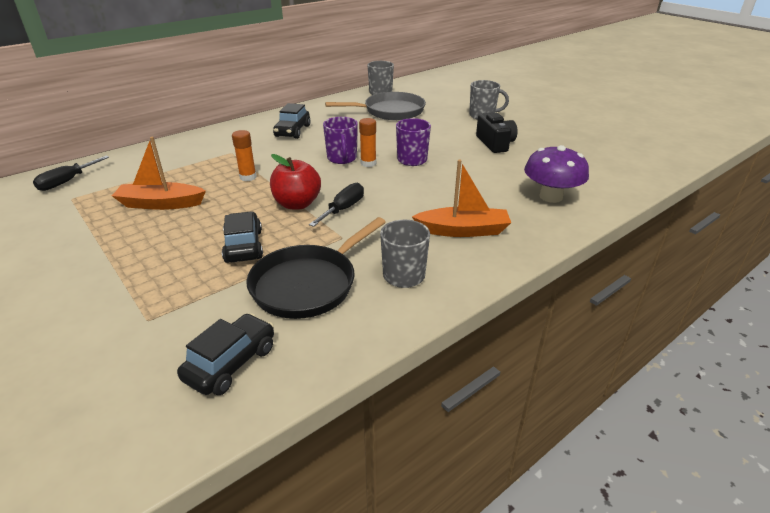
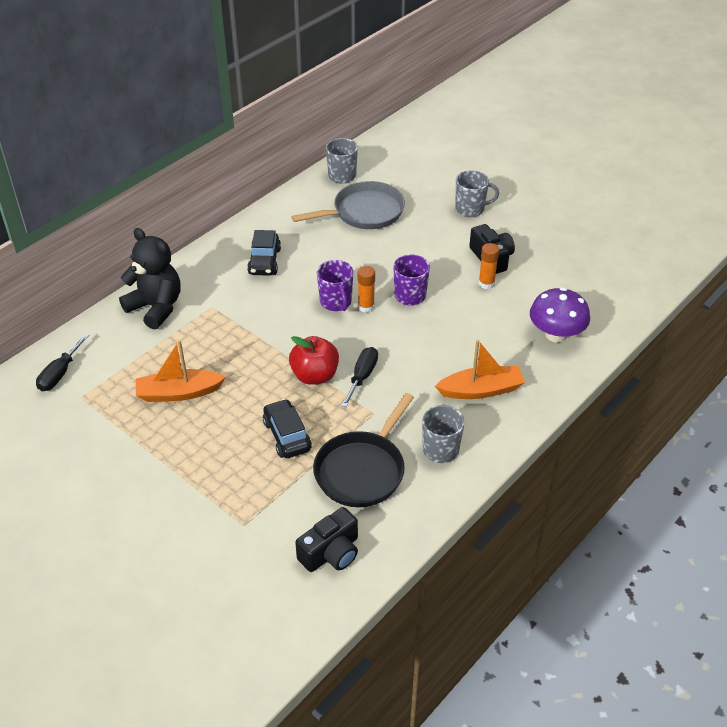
camera: 10 degrees left, 10 degrees up
(183, 149) = (156, 307): none -> black teddy bear
(231, 363) = (331, 553): black car -> black camera
(248, 177) = (248, 343): orange glue stick -> orange glue stick (486, 283)

